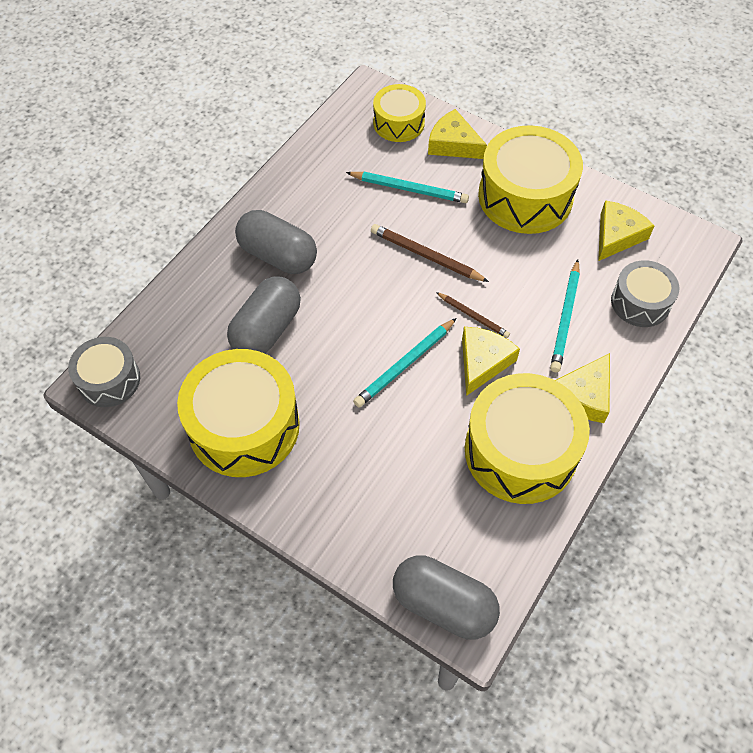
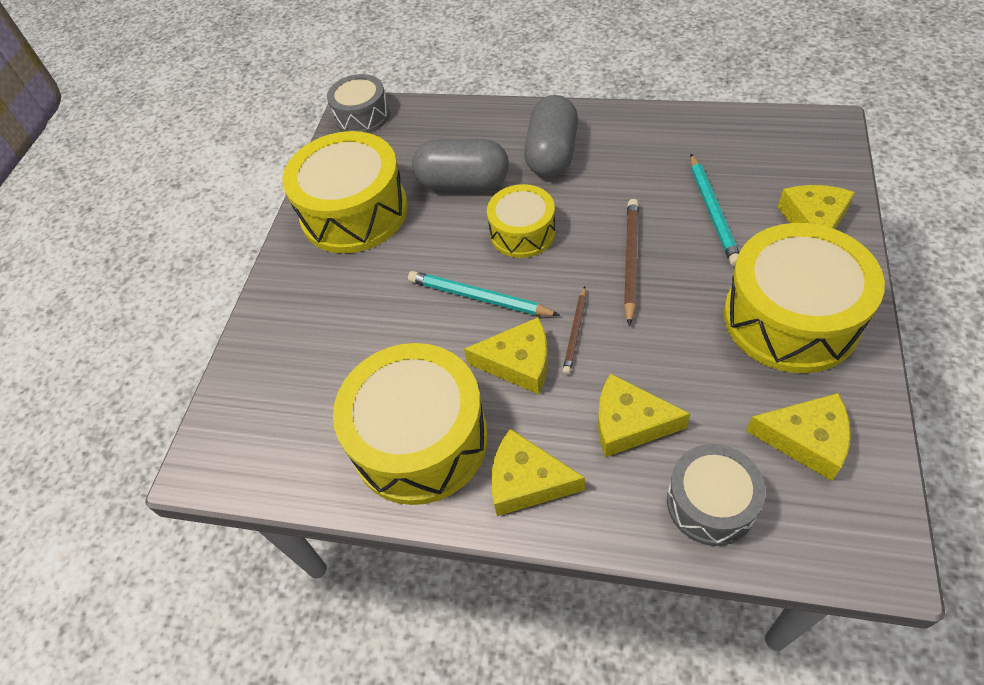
camera: 75 degrees right, 5 degrees down
(398, 123) = (801, 166): yellow drum -> yellow drum (522, 233)
(443, 604) = (220, 432): grey capsule -> none
(565, 318) = (629, 423): turquoise pencil -> yellow cheese

